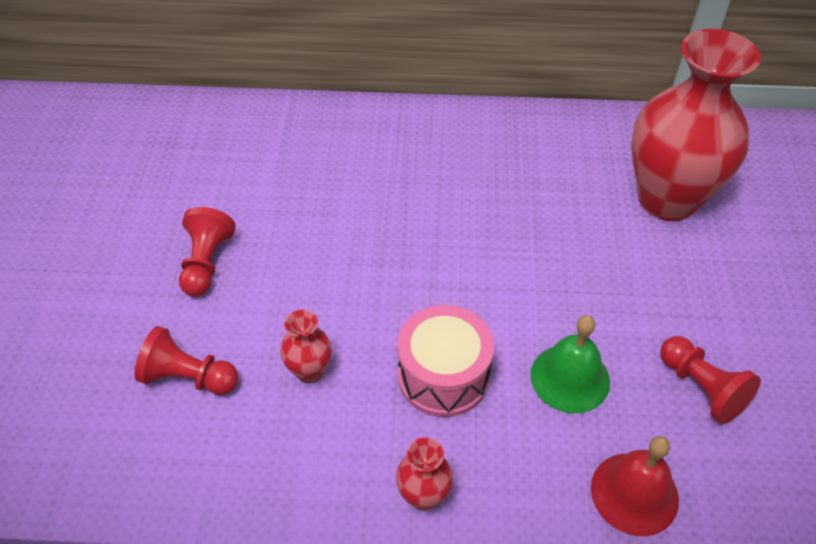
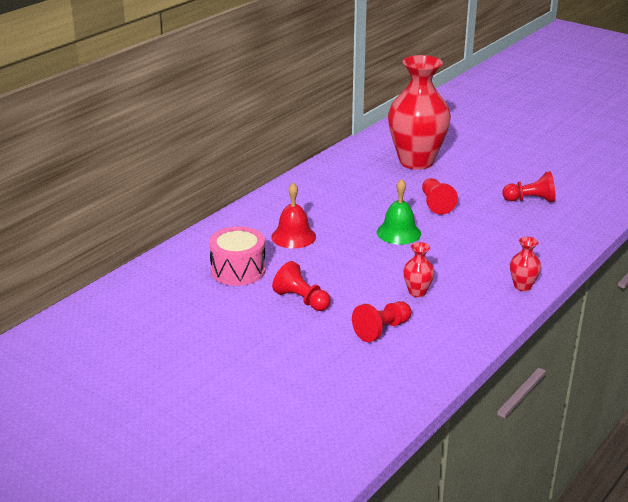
camera: 55 degrees left, 20 degrees down
(443, 376) = (459, 257): pink drum -> pink drum (238, 270)
(568, 278) = (436, 204): none -> red pawn
(570, 378) = (494, 226): green bell -> green bell (398, 233)
(634, 493) = (567, 236): red bell -> red bell (293, 236)

